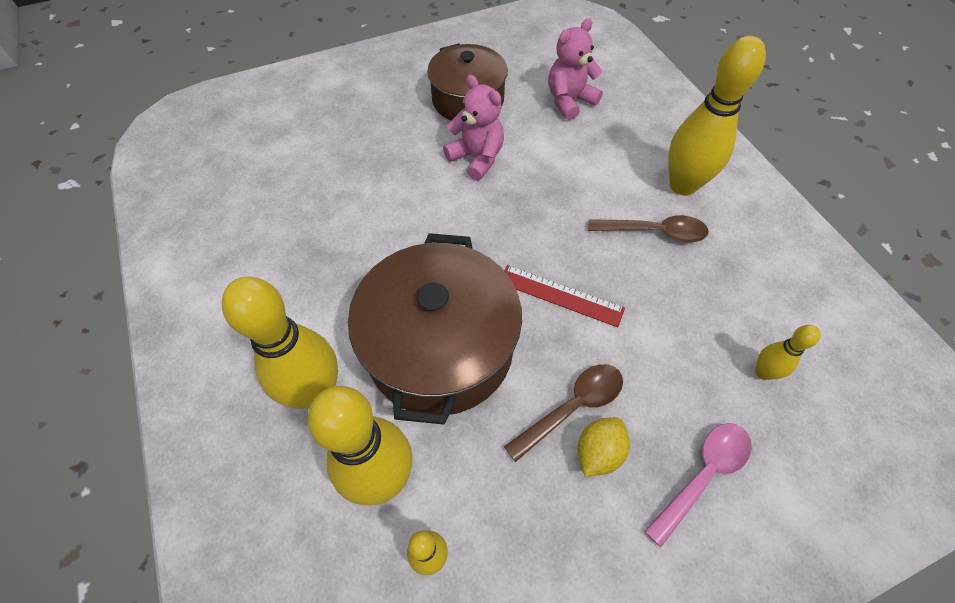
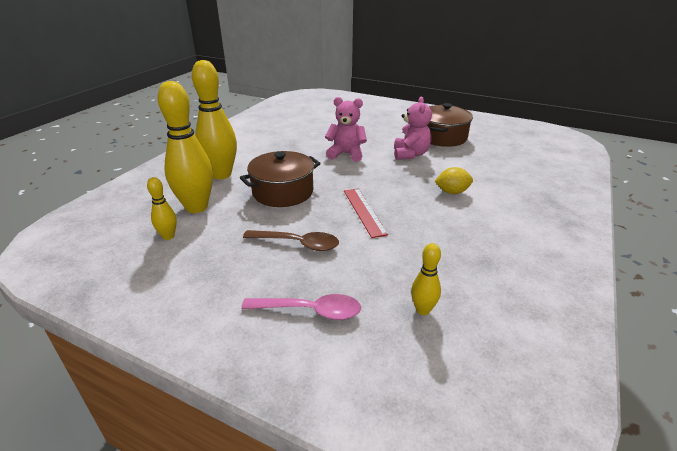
camera: 50 degrees right, 25 degrees down
(439, 347) = (283, 192): brown pot -> brown pot, size x0.67
(569, 101) = (501, 161): pink teddy bear -> pink teddy bear (346, 154)
(598, 452) = (280, 264): yellow lemon -> yellow lemon (452, 192)
(654, 232) = (461, 224): brown spoon -> none
(682, 185) = (517, 220): yellow bowling pin -> none

